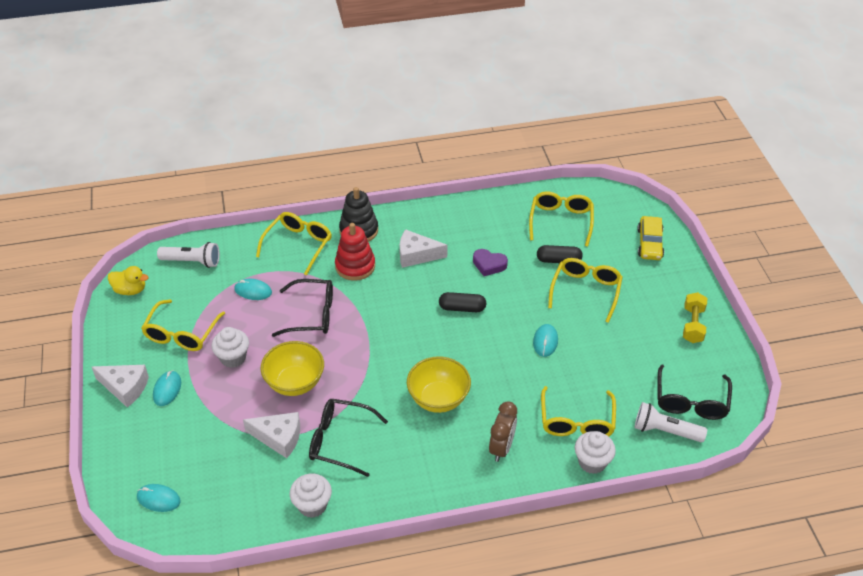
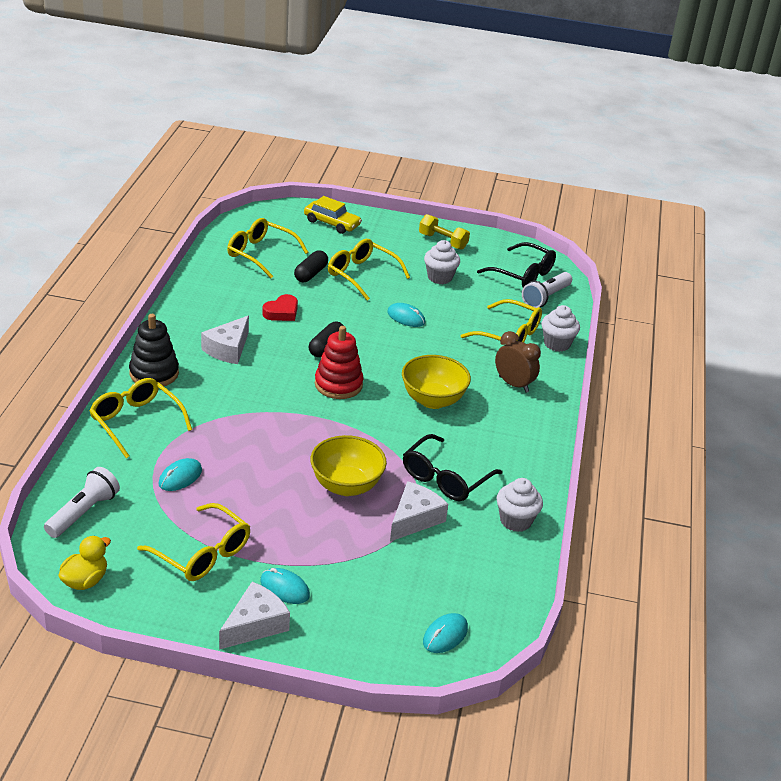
camera: 70 degrees left, 10 degrees down
(233, 358) = (274, 521): white cupcake -> white cupcake (439, 277)
(312, 314) = (255, 444): black glasses -> none
(355, 266) = (207, 393): red stacking toy -> red stacking toy (338, 384)
(489, 264) = (281, 312): purple heart -> red heart

